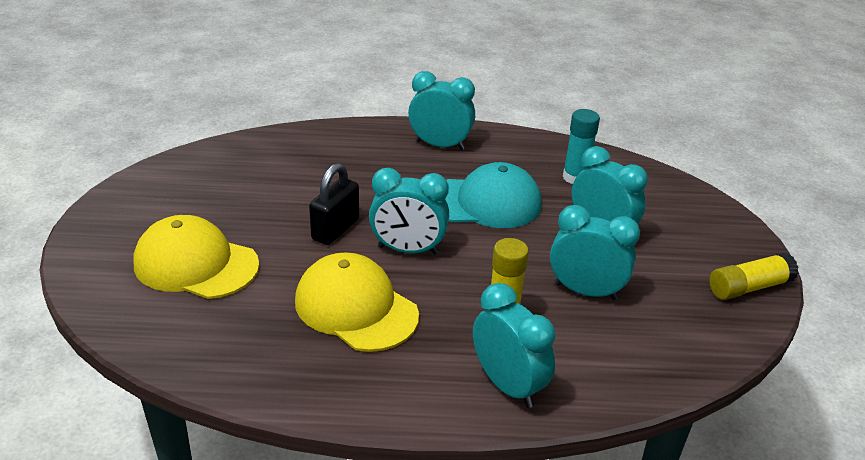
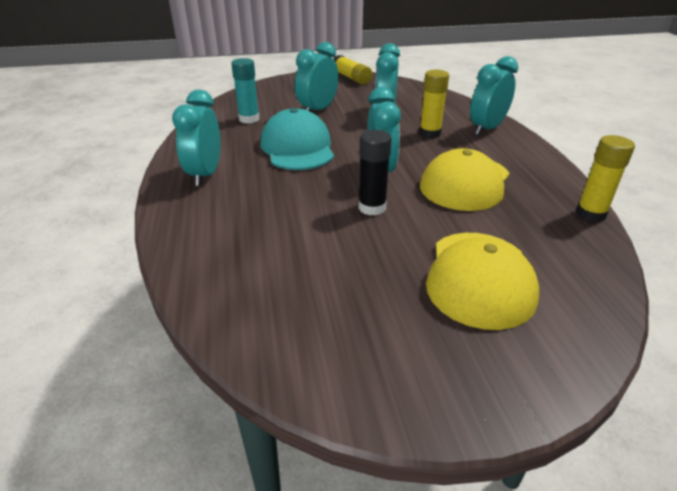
camera: 100 degrees left, 0 degrees up
(240, 388) = (590, 214): none -> yellow glue stick
(335, 229) = (372, 207): black padlock -> black glue stick

